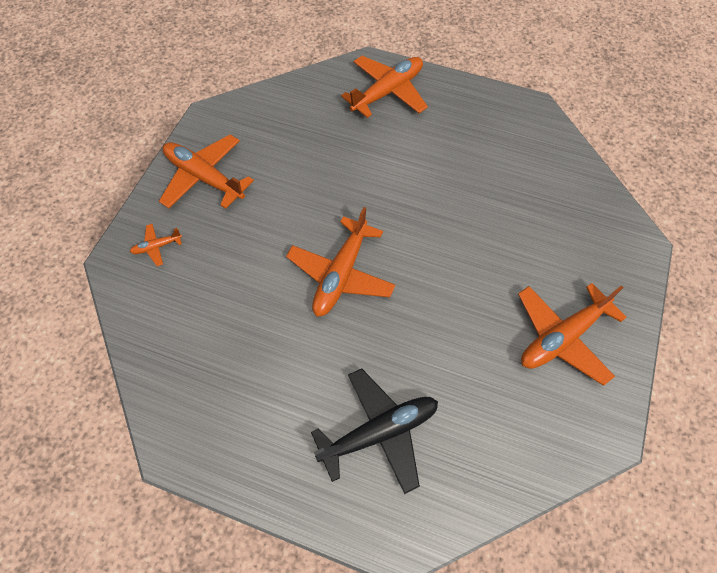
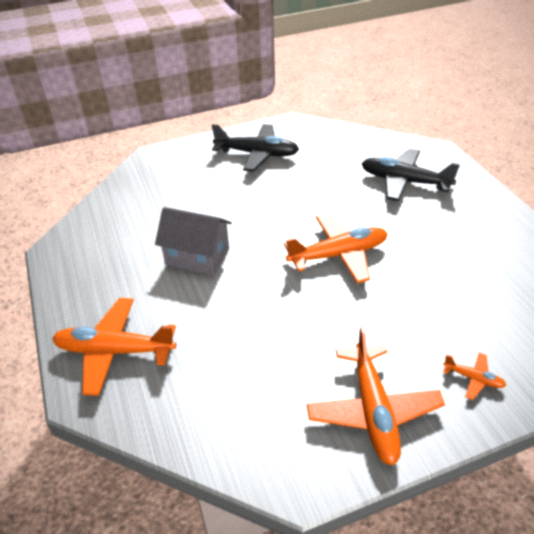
camera: 130 degrees left, 20 degrees down
(437, 183) = (197, 257): none -> grey house
(562, 337) = (257, 154): orange plane -> black plane

